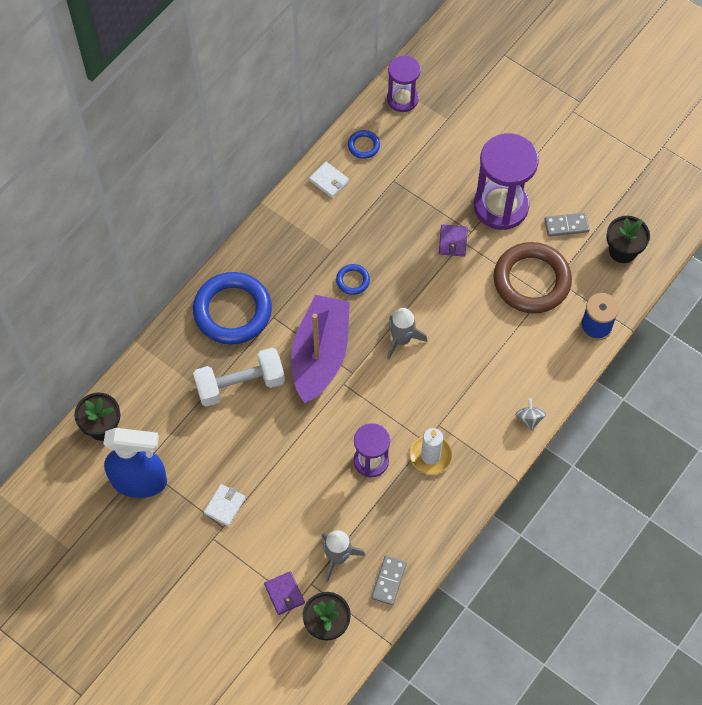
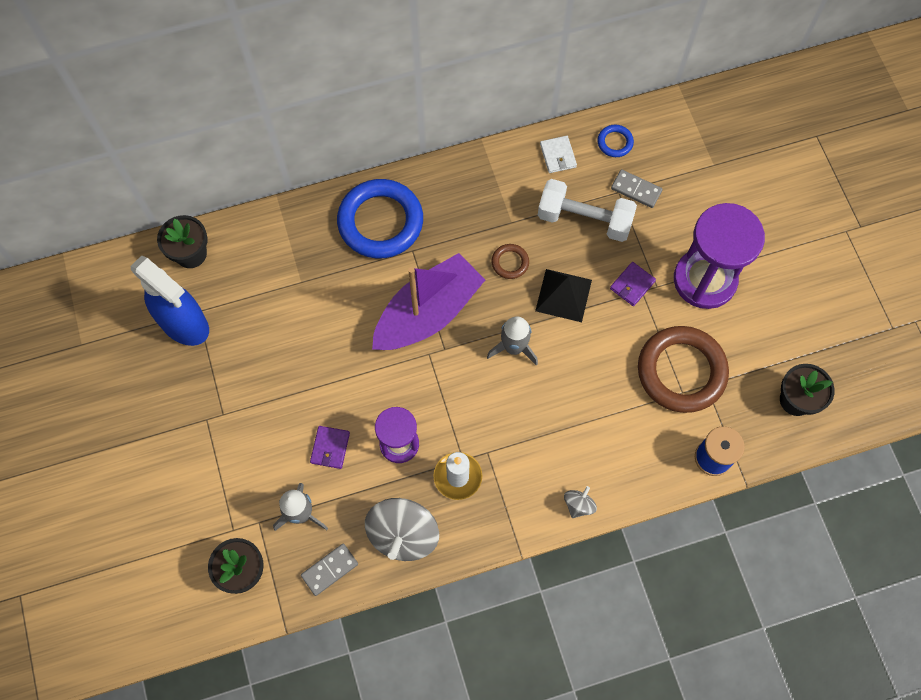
camera: 35 degrees right, 5 degrees up
(224, 505) = (239, 396): white wallet -> none
(240, 384) = (336, 293): white dumbbell -> white dumbbell (584, 219)
(284, 594) = (228, 515): purple wallet -> purple wallet (330, 448)
(352, 280) = (510, 262): blue ring -> brown ring
(402, 99) = (685, 120): purple hourglass -> none
(409, 280) = (563, 295): none -> black pyramid
(422, 521) = (403, 534): none -> grey spinning top
(566, 226) = (756, 339): grey domino -> grey domino (636, 190)

